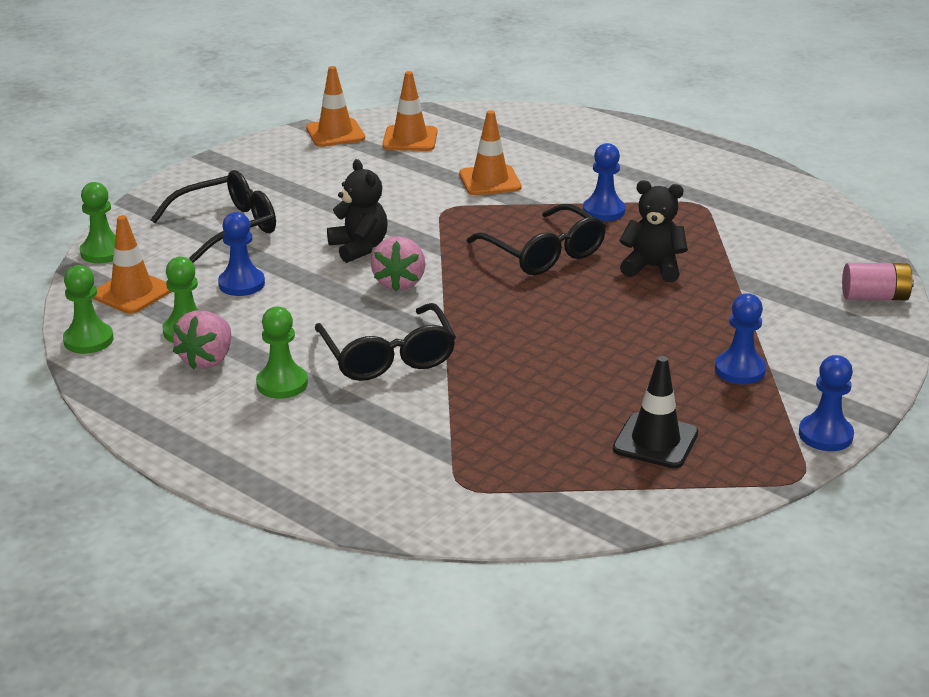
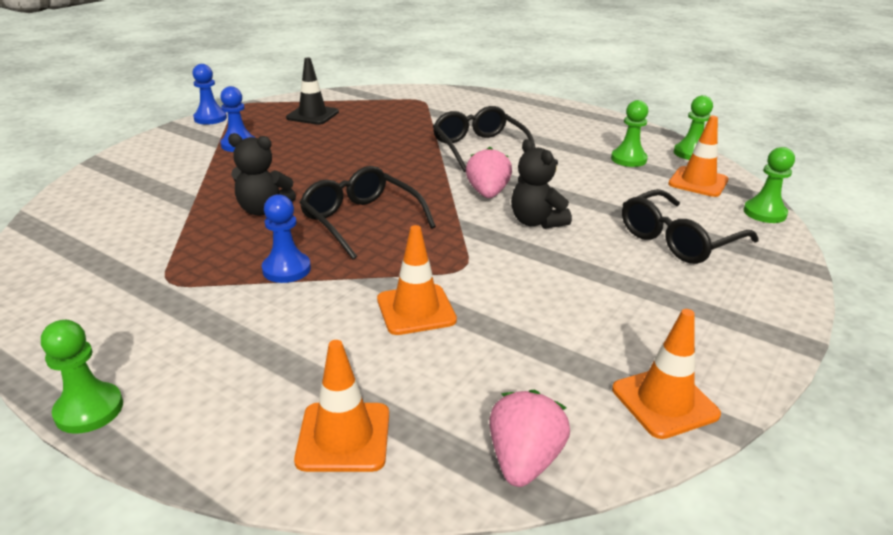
camera: 175 degrees right, 0 degrees up
(207, 360) = (599, 145): pink strawberry -> pink strawberry (524, 460)
(241, 284) = (617, 190): blue pawn -> none
(282, 384) = (541, 134): green pawn -> green pawn (89, 410)
(410, 139) = (543, 392): orange traffic cone -> orange traffic cone (343, 437)
(874, 297) = (85, 190): pink battery -> none

